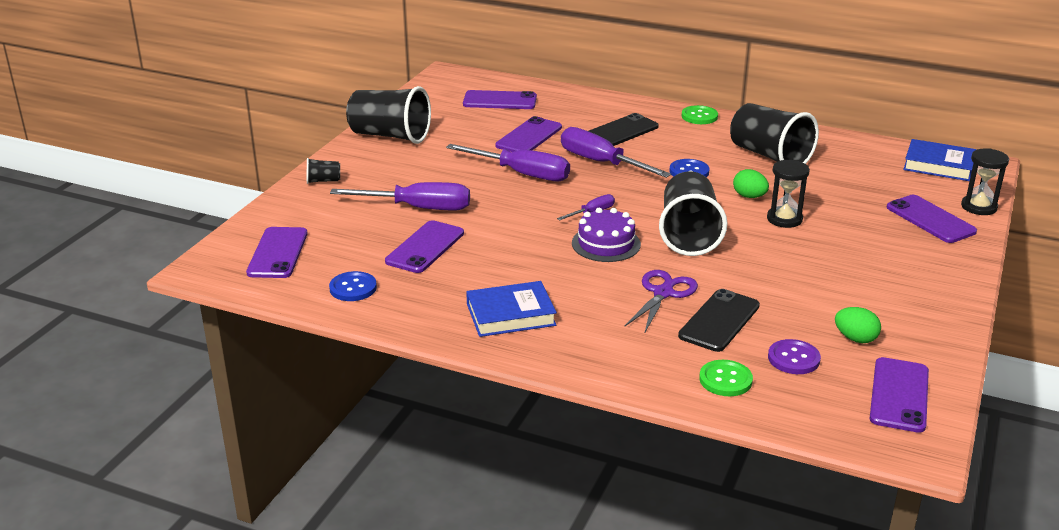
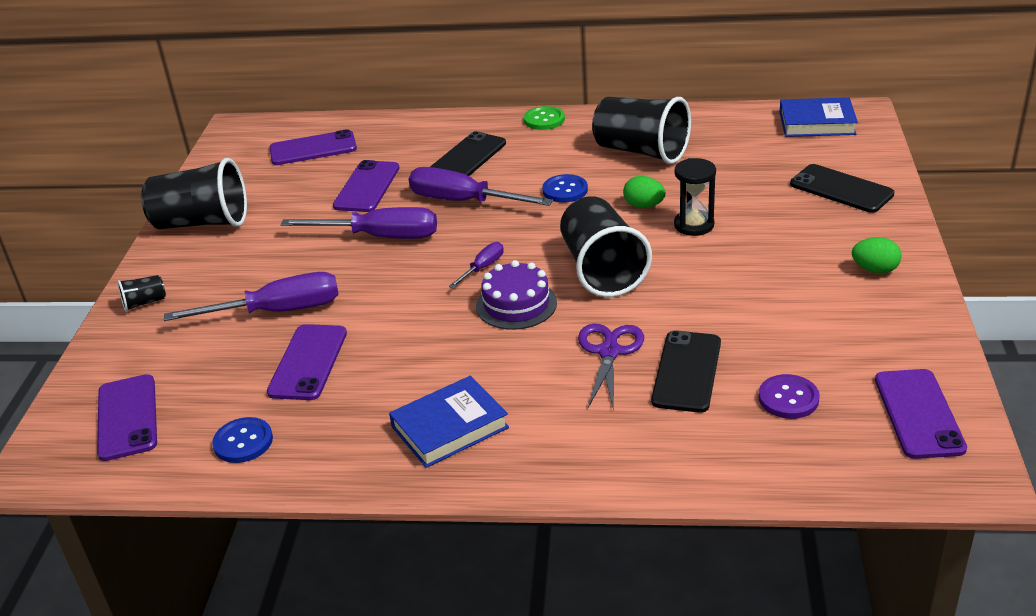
camera: 15 degrees left, 5 degrees up
(725, 380) = (730, 447): green button -> none
(855, 338) = (839, 355): green egg -> green egg (875, 270)
(930, 219) = (841, 189): purple phone -> black phone
(979, 207) = (880, 163): black hourglass -> none

